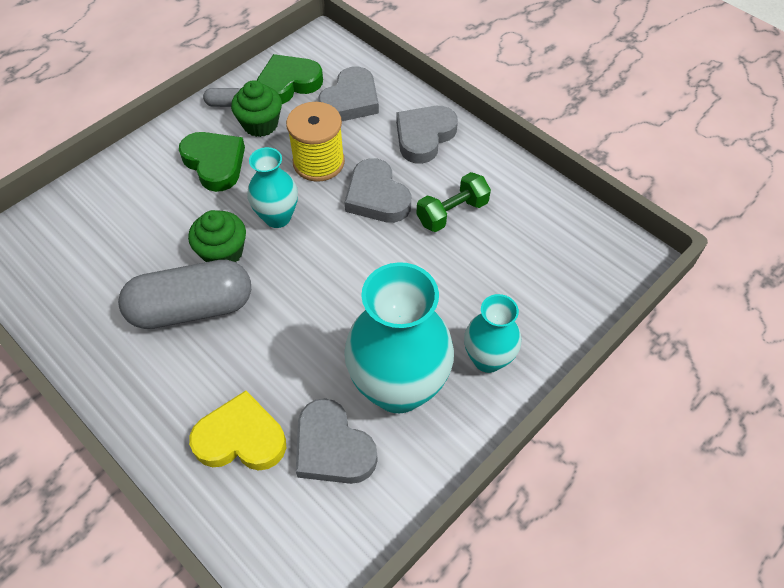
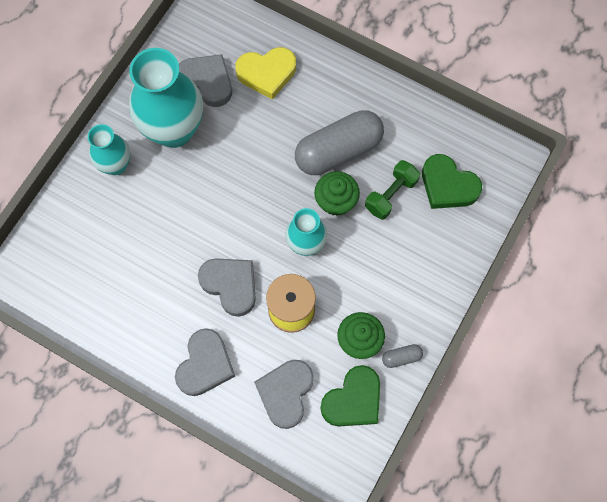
camera: 165 degrees right, 15 degrees up
(215, 163) = (380, 285): green heart -> green heart (448, 185)
(452, 213) = (163, 285): green dumbbell -> green dumbbell (391, 195)

